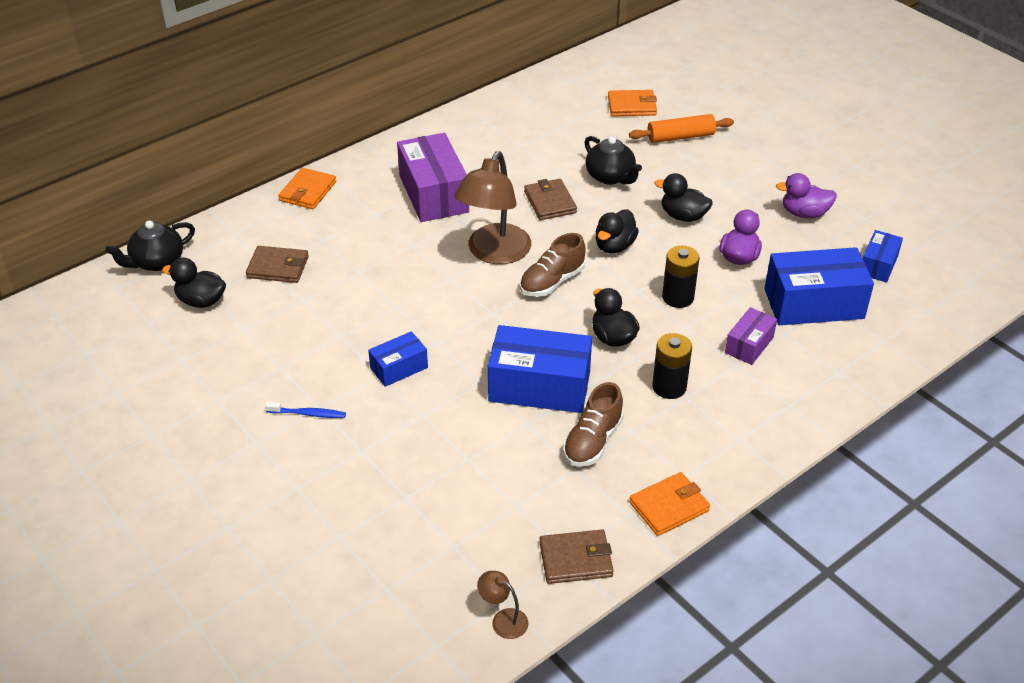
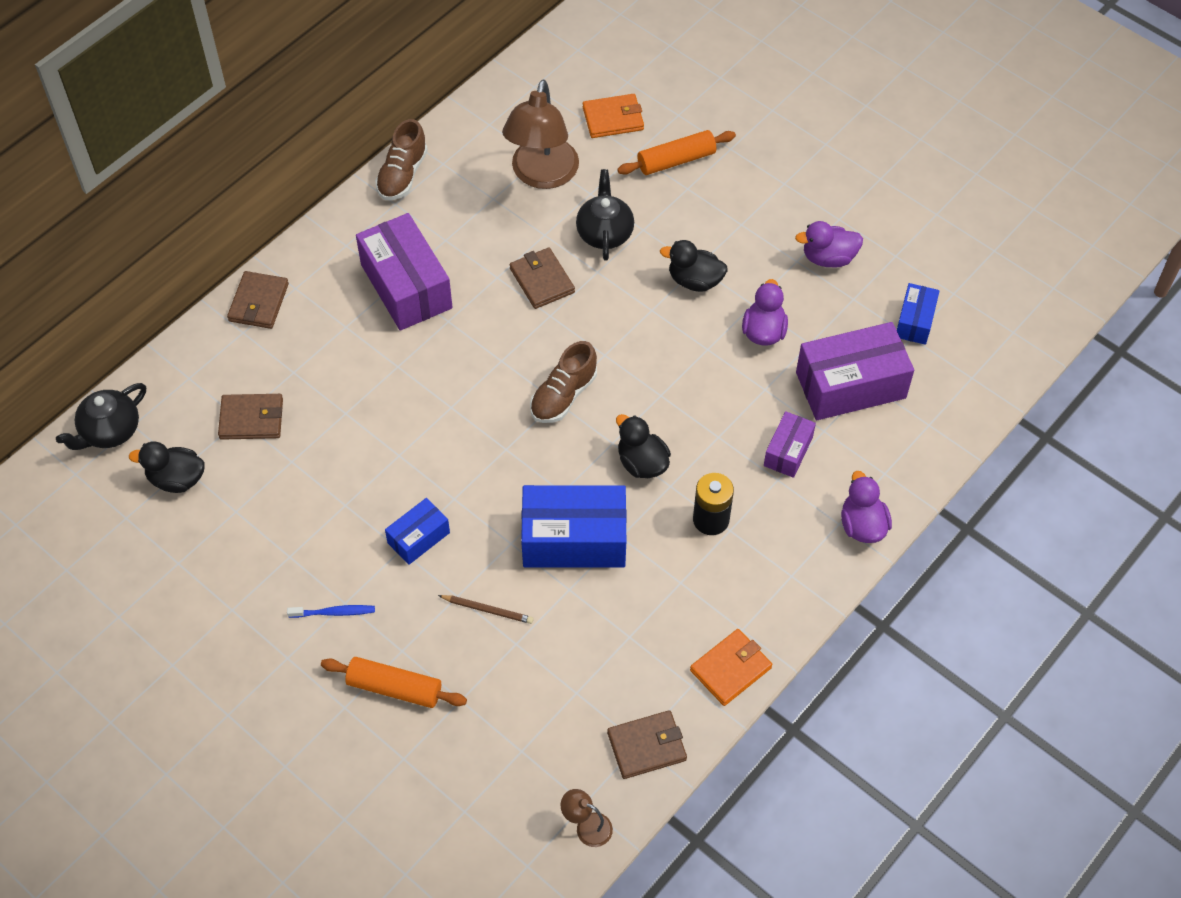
camera: 10 degrees left, 15 degrees up
(308, 191) = (258, 302): orange wallet -> brown wallet
(347, 479) = (394, 688): none -> orange rolling pin
(447, 430) = (487, 610): none -> brown pencil
(494, 253) = (492, 364): brown lamp -> brown lamp (542, 175)
(592, 441) = (641, 601): brown shoe -> brown shoe (402, 175)
(610, 177) = (604, 233): black teapot -> black teapot turned 135 degrees counterclockwise
(614, 246) = (624, 335): black duck -> none
(678, 297) = (704, 398): black battery -> none
(812, 409) = (862, 525): none -> purple duck
(813, 303) = (850, 385): blue box -> purple box

